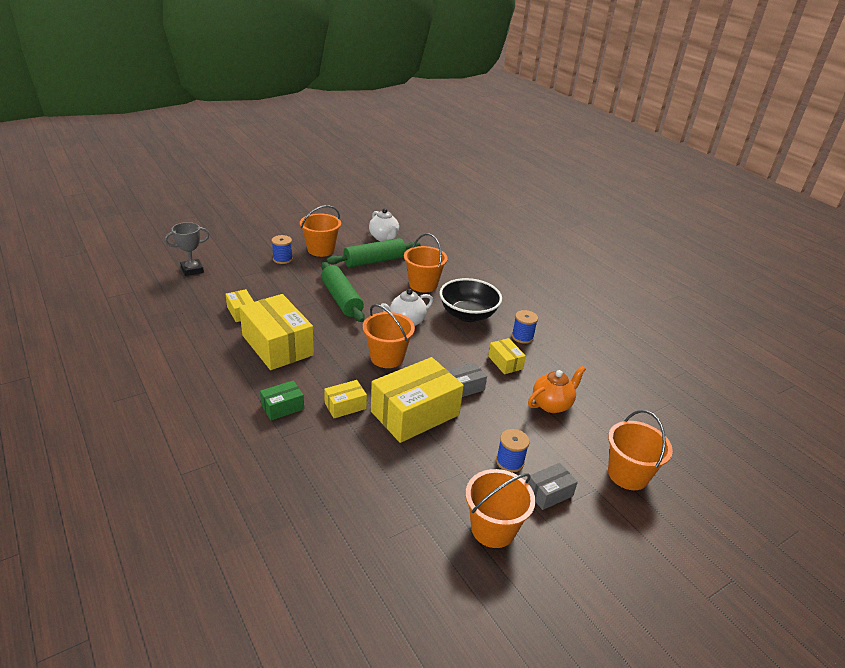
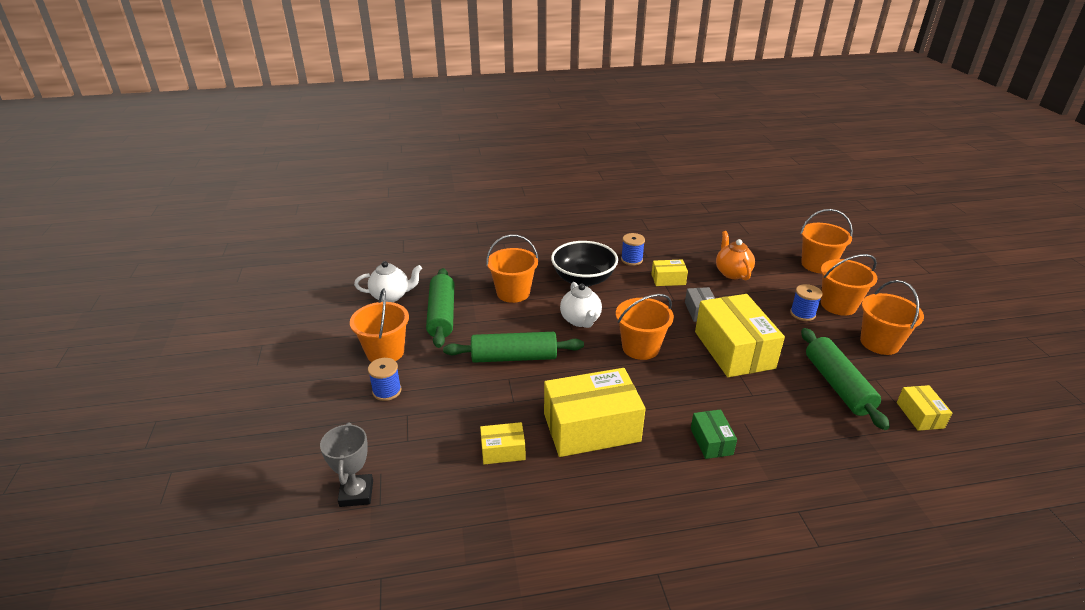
camera: 65 degrees left, 0 degrees up
(345, 406) = (716, 393): yellow box -> yellow box (919, 415)
(395, 489) = (837, 385): none -> green rolling pin
(549, 493) = (838, 305): grey box -> orange bucket

